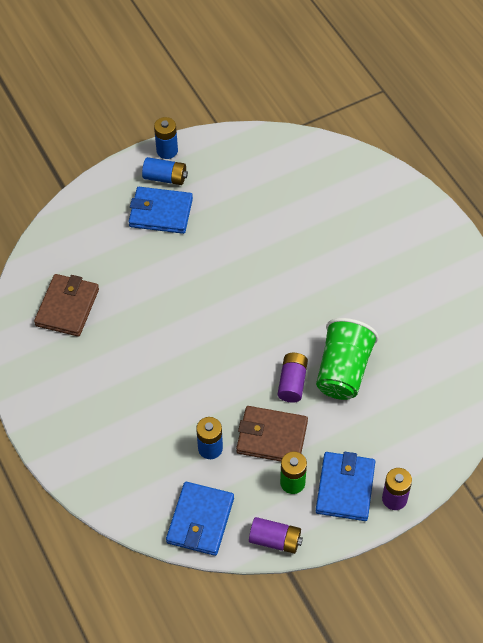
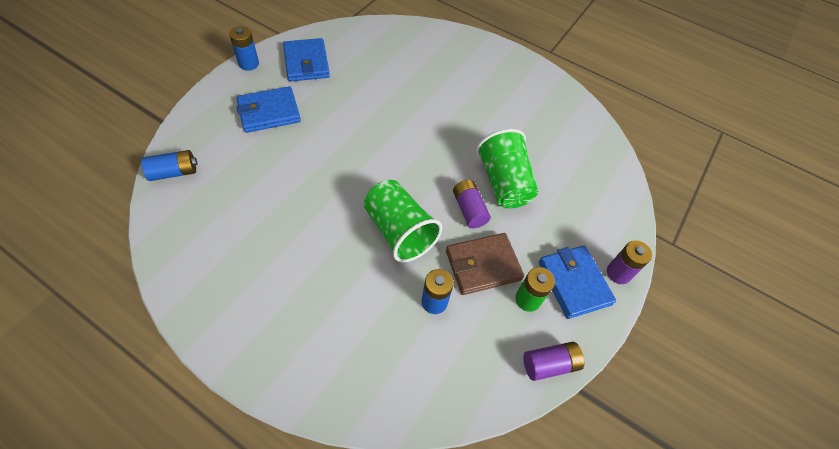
camera: 35 degrees left, 0 degrees up
(67, 307) = (217, 225): brown wallet -> none
(165, 178) = (258, 84): blue battery -> blue battery (174, 172)
(200, 520) = (469, 381): blue wallet -> blue wallet (306, 63)
(216, 376) = (399, 231): none -> green cup

